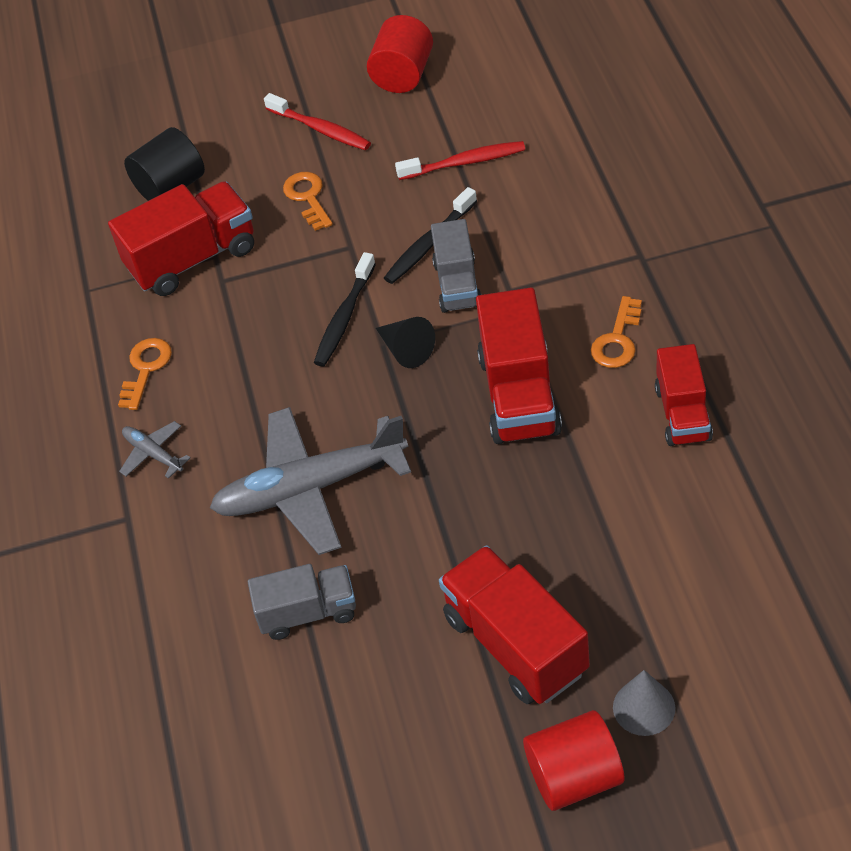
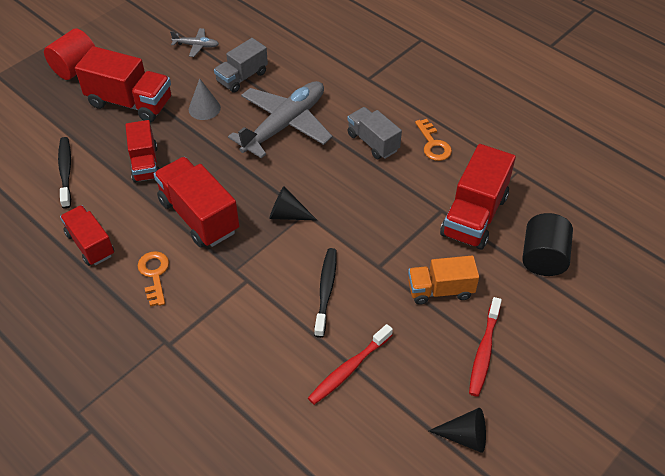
camera: 140 degrees right, 0 degrees up
(153, 454) = (384, 108): grey plane -> grey plane (196, 46)
(308, 197) = (440, 290): orange key -> orange truck
(320, 129) = (484, 351): red toothbrush -> red toothbrush turned 75 degrees counterclockwise
(344, 317) = (342, 219): black toothbrush -> black toothbrush (66, 172)
(403, 75) = (465, 436): red cylinder -> black cone
(457, 284) = (285, 269): grey truck -> grey truck (373, 142)
(549, 510) = (145, 164): none -> red truck
(644, 707) = (54, 102): grey cone -> grey cone (204, 108)

